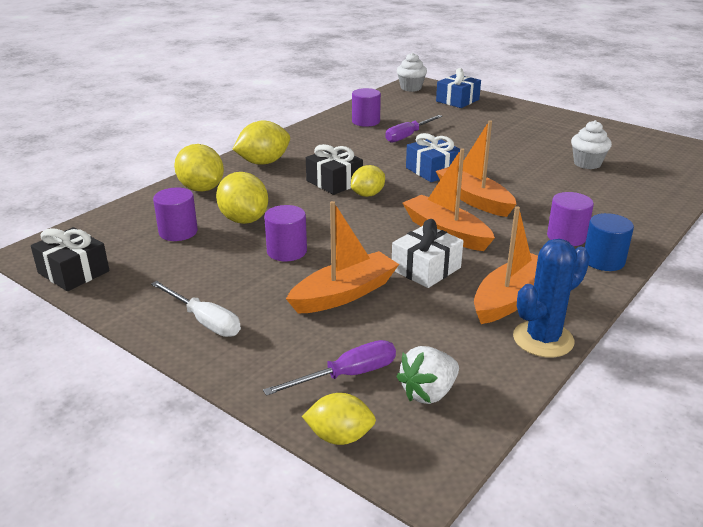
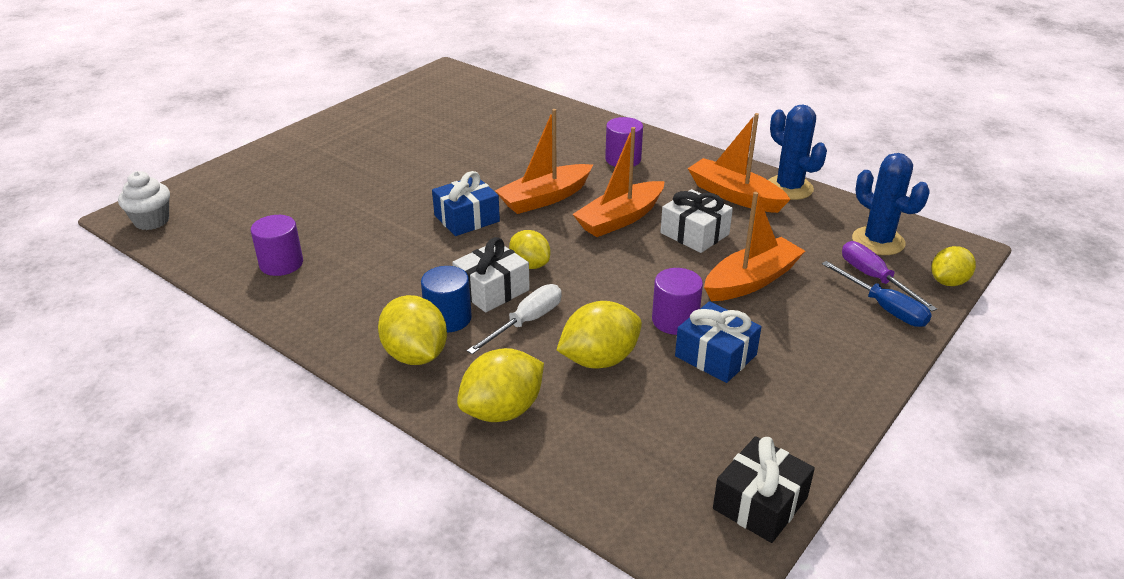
camera: 90 degrees left, 5 degrees up
(178, 232) = (638, 416): purple cylinder -> none
(204, 321) = (828, 368): white screwdriver -> white screwdriver (526, 322)
(292, 372) = (884, 308): none -> blue screwdriver
(334, 182) = (492, 290): black gift -> white gift
(339, 437) = (948, 282): yellow lemon -> yellow lemon turned 45 degrees clockwise
(344, 294) = (751, 280): orange boat -> orange boat turned 90 degrees clockwise
(408, 136) = (350, 231): purple screwdriver -> none
(428, 393) = (878, 241): white strawberry -> blue cactus
(457, 100) = (230, 187): blue gift -> blue gift (715, 355)
(587, 163) = (462, 129): white cupcake -> none
(603, 260) = (663, 149): blue cylinder -> blue cylinder (448, 318)

